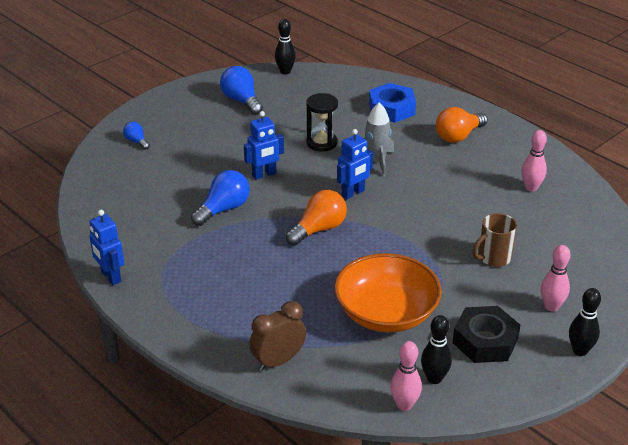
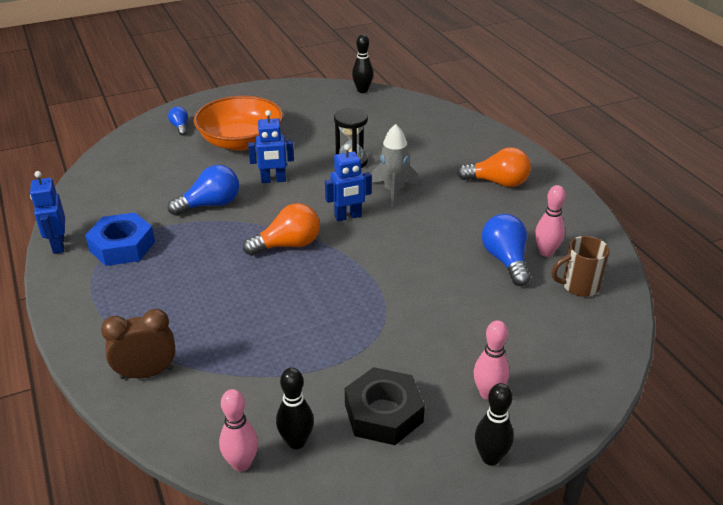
camera: 20 degrees right, 0 degrees up
(241, 101) = (302, 109): blue light bulb -> blue light bulb (505, 260)
(386, 313) = (295, 350): orange bowl -> orange bowl (241, 141)
(391, 109) = (444, 143): blue nut -> blue nut (122, 246)
(458, 136) = (498, 182): orange light bulb -> orange light bulb turned 150 degrees counterclockwise
(493, 258) = (454, 319): brown mug -> brown mug (578, 286)

